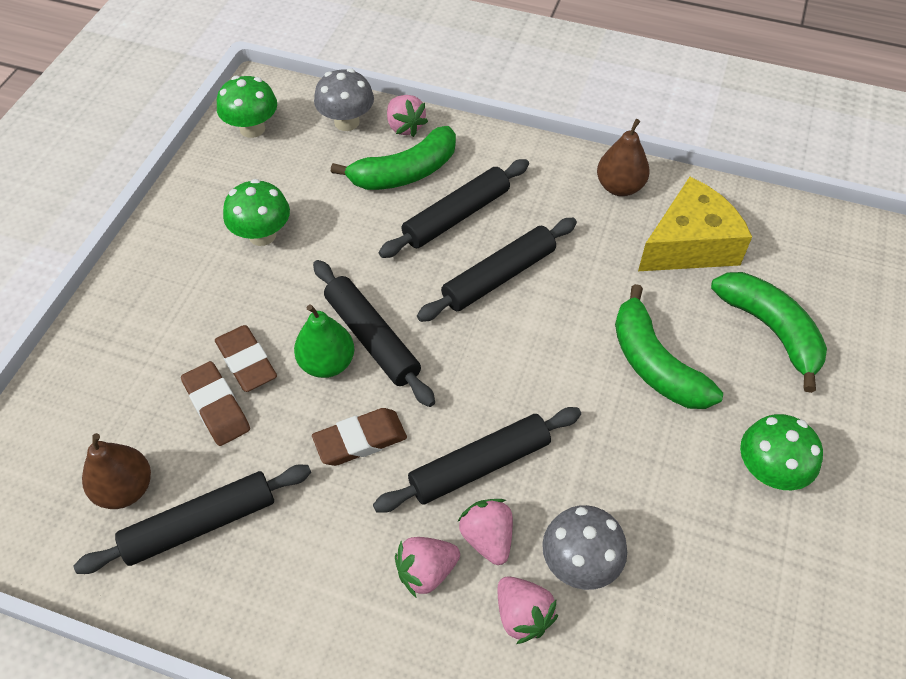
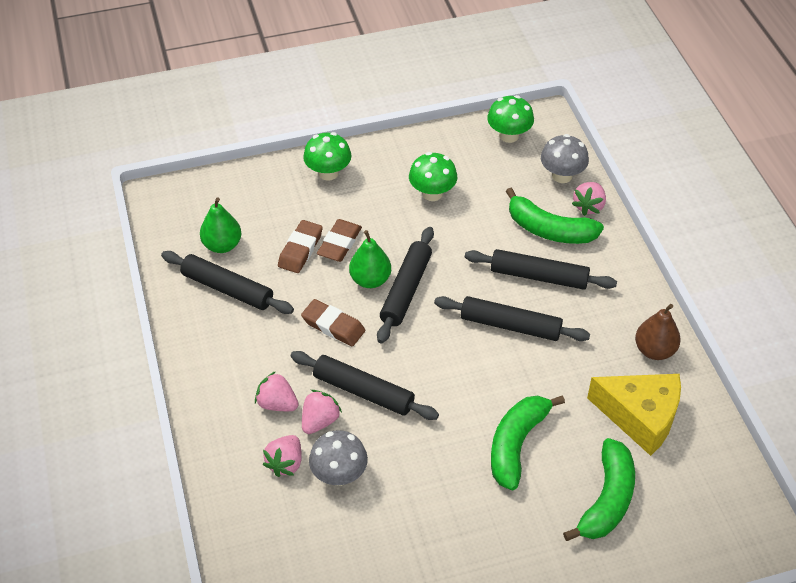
camera: 55 degrees right, 5 degrees down
(125, 489) = (222, 245): brown pear -> green pear
(769, 471) = (486, 547): green mushroom -> green mushroom (328, 173)

